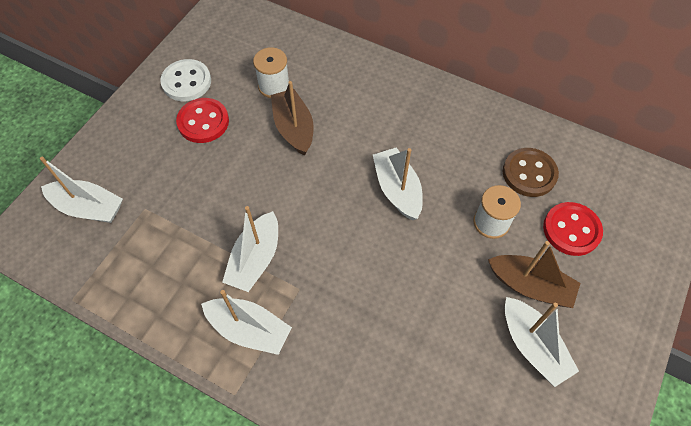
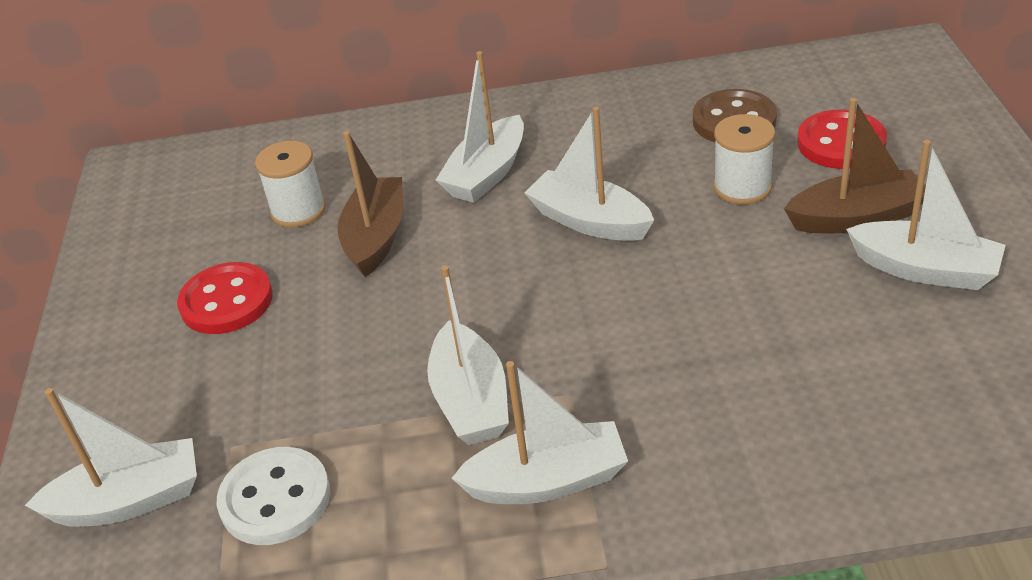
camera: 30 degrees left, 20 degrees down
(186, 82) = (152, 273): white button -> white button (275, 499)
(294, 128) = (376, 237): brown boat -> brown boat turned 60 degrees clockwise
(376, 123) = (487, 174): none -> white boat

